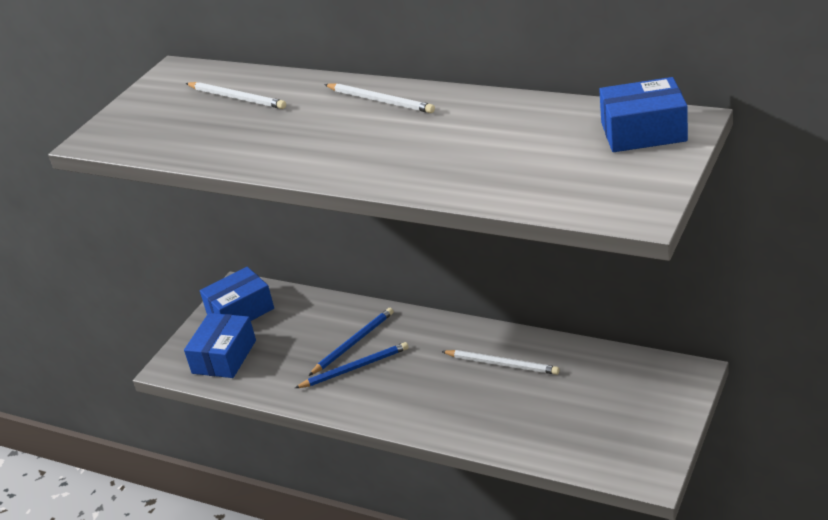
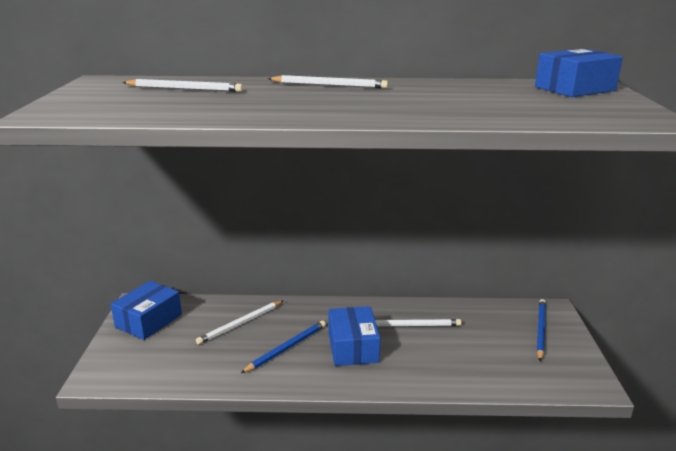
camera: 30 degrees left, 10 degrees down
(224, 357) = (151, 359): blue box -> blue box (353, 347)
(325, 330) = (240, 324): none -> white pencil
(353, 343) = (273, 329): blue pencil -> blue pencil (540, 330)

